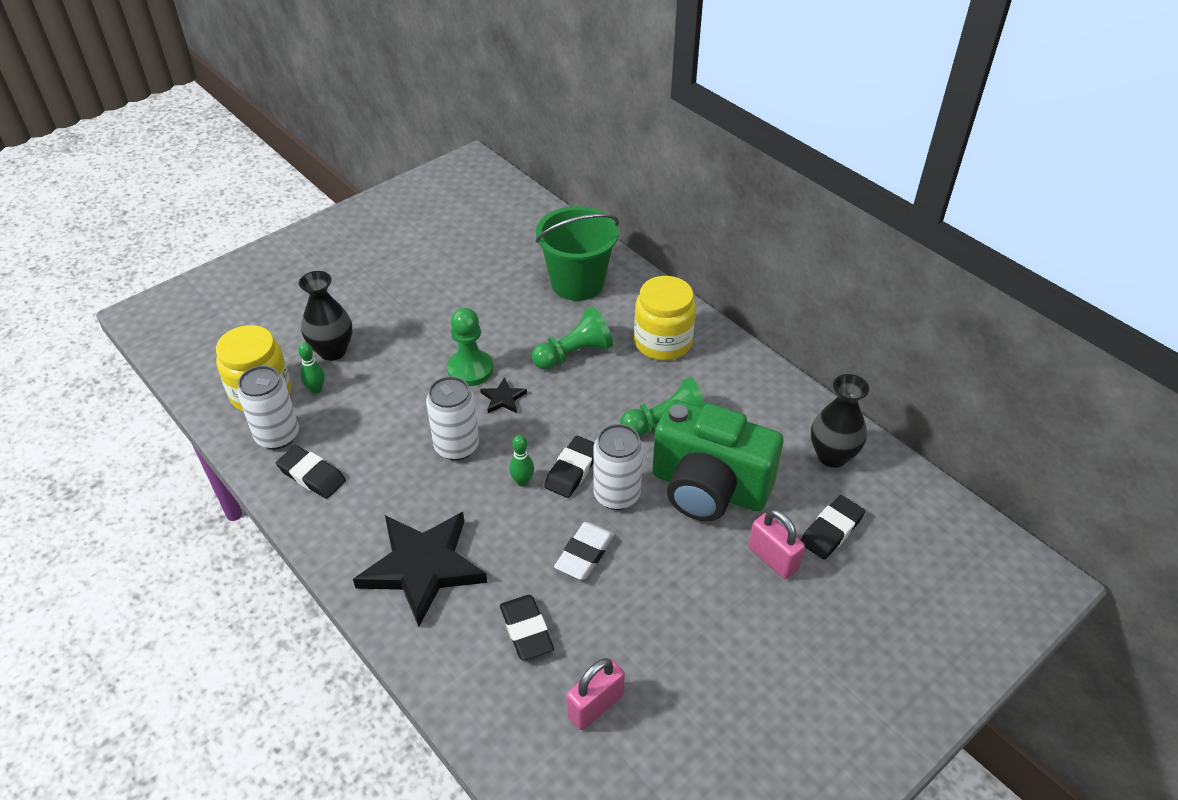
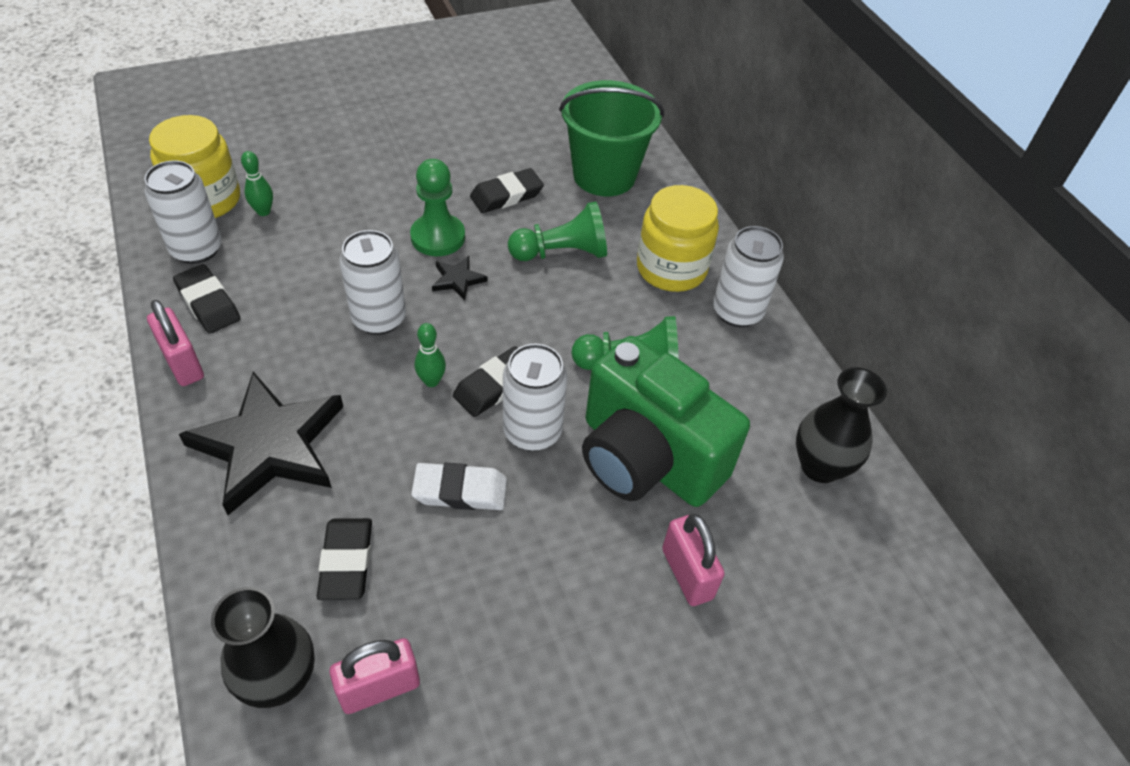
camera: 15 degrees right, 5 degrees up
(318, 528) = (183, 363): none -> pink padlock
(332, 351) = (302, 176): black vase -> black vase (279, 680)
(584, 554) = (460, 491): white eraser -> white eraser turned 45 degrees clockwise
(726, 361) = (737, 311): none -> white can
(831, 530) = (778, 561): black eraser -> black eraser (506, 195)

